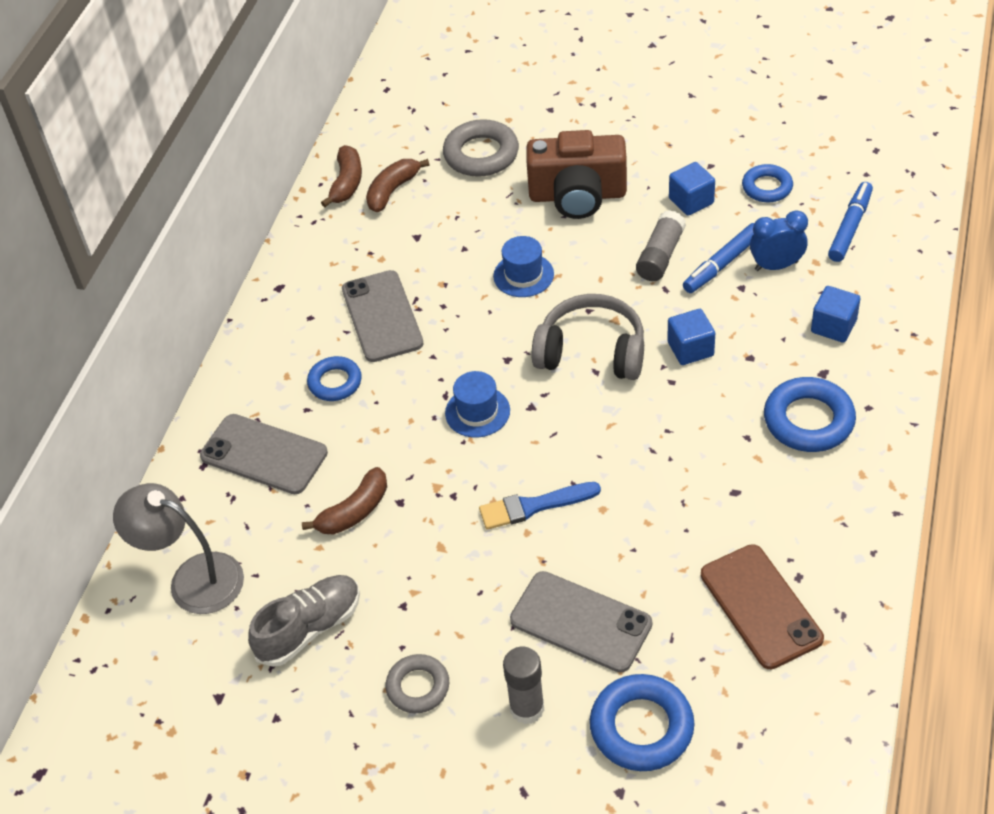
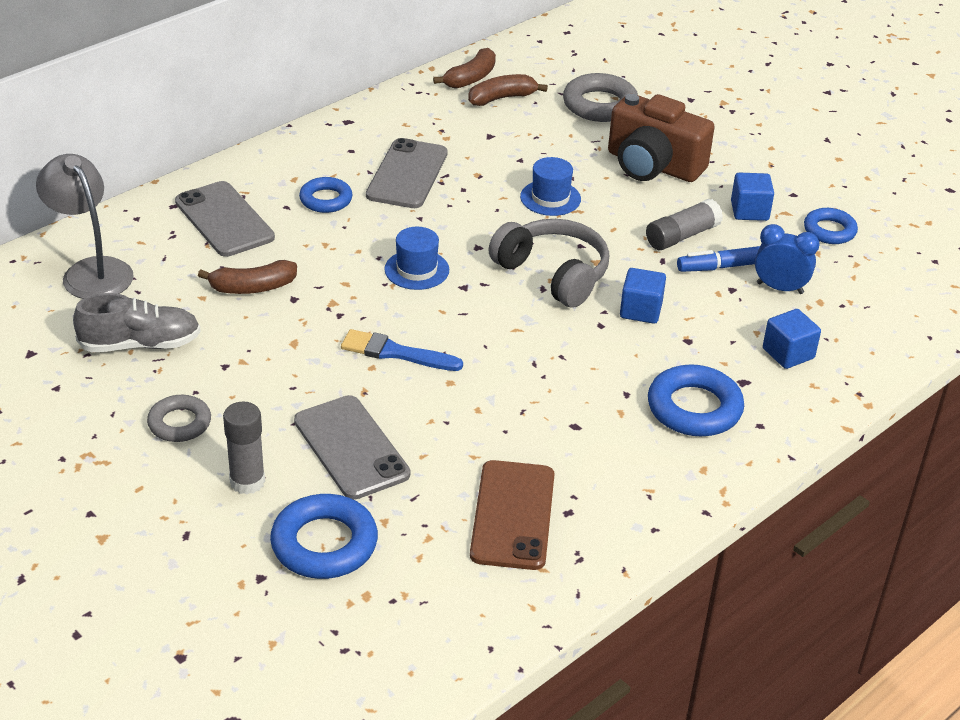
camera: 25 degrees right, 10 degrees down
(849, 227) = (878, 291): blue marker -> none

